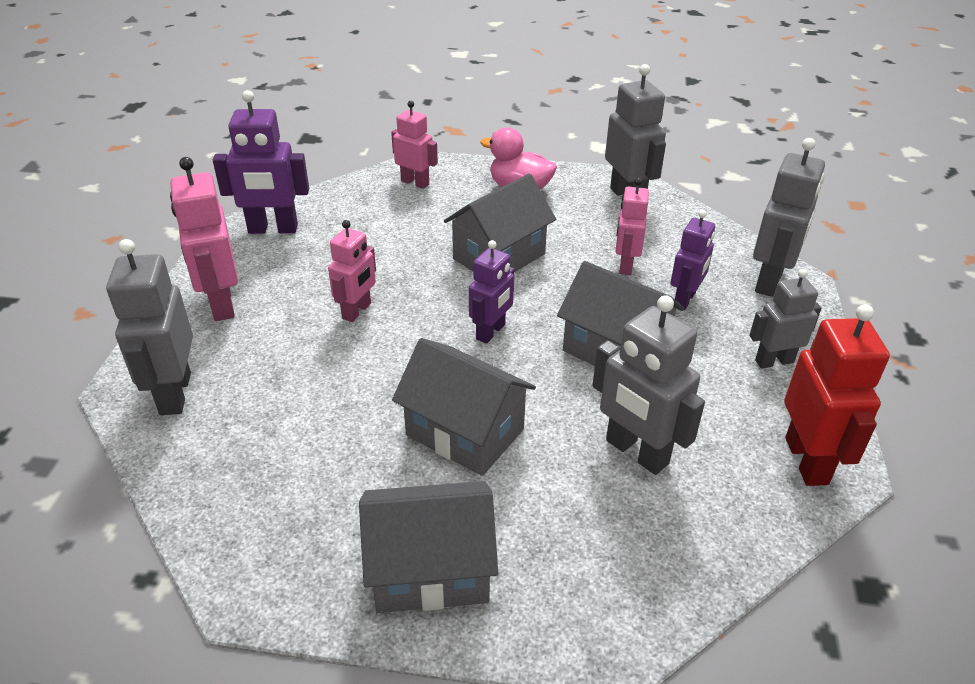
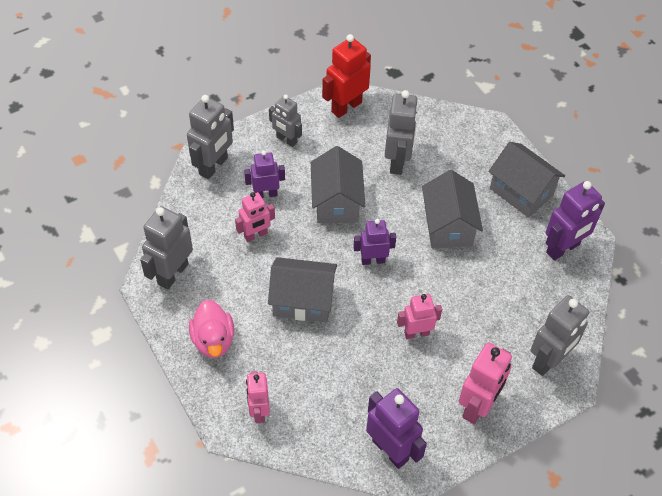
camera: 130 degrees left, 15 degrees up
(277, 539) = (563, 249): none -> purple robot
(769, 281) = (213, 166): grey robot -> grey robot turned 135 degrees clockwise

